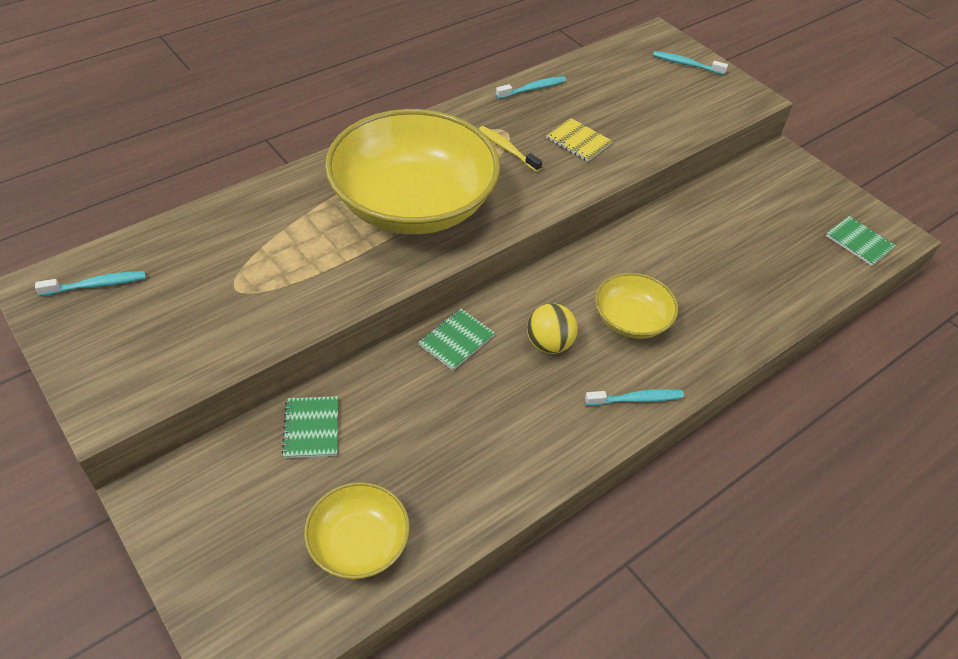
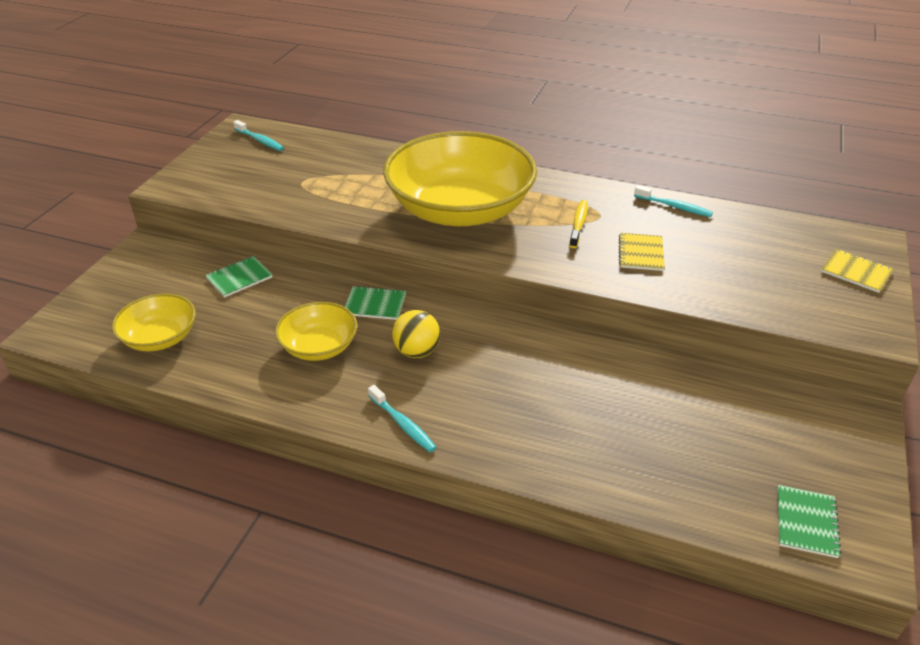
camera: 60 degrees right, 10 degrees down
(631, 320) = (492, 387): yellow bowl -> yellow bowl (319, 346)
(686, 64) = (856, 272): turquoise toothbrush -> yellow notebook

